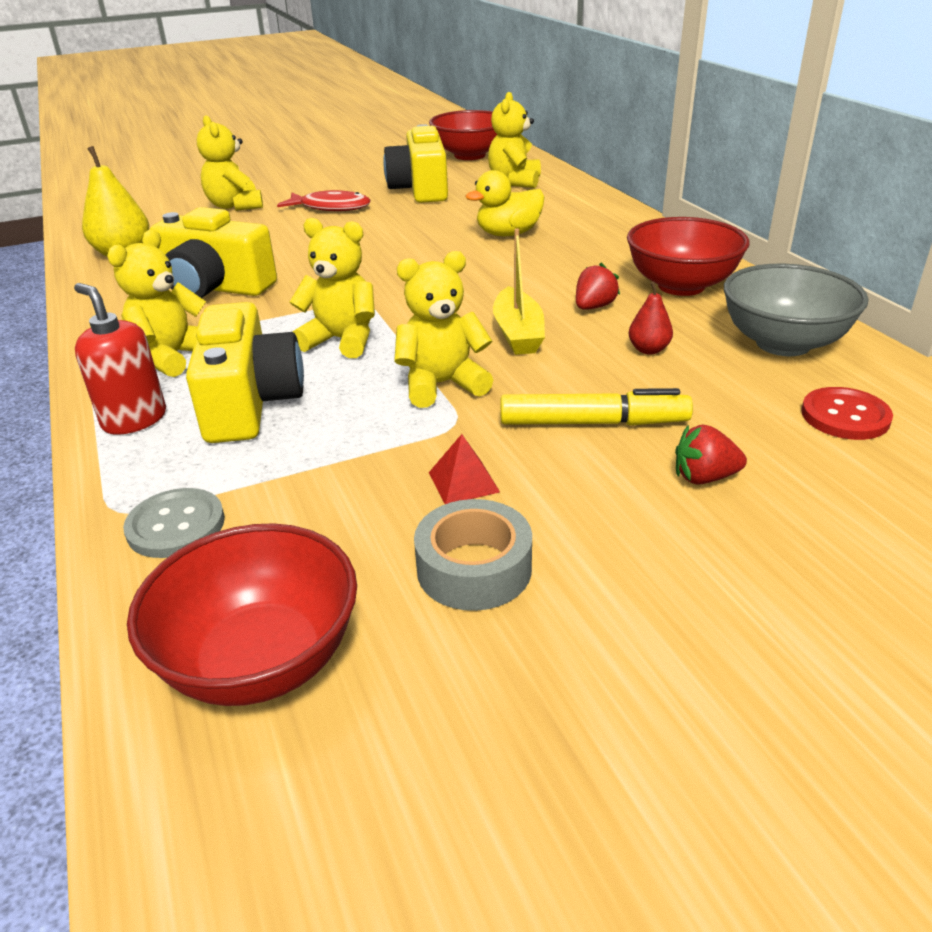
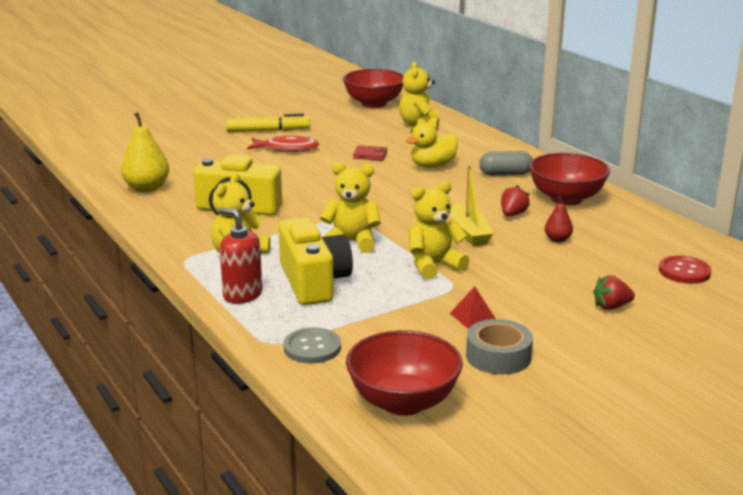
camera: 10 degrees left, 10 degrees down
(235, 206) = (209, 149): yellow teddy bear -> none
(420, 189) = (349, 133): yellow camera -> none
(432, 218) = (370, 155): none -> red wallet
(593, 423) = (538, 282): yellow marker -> yellow marker (268, 131)
(604, 247) = (505, 174): none -> grey capsule
(783, 343) = (640, 232): grey bowl -> none

